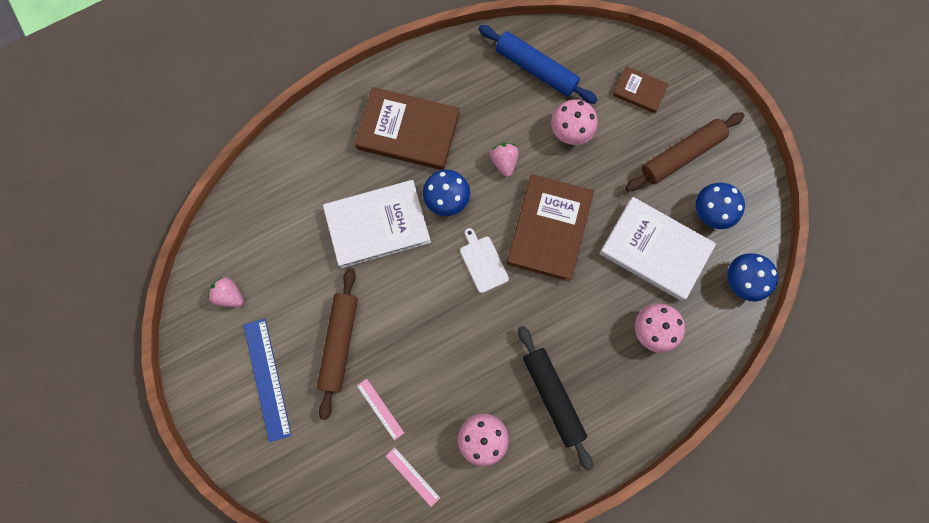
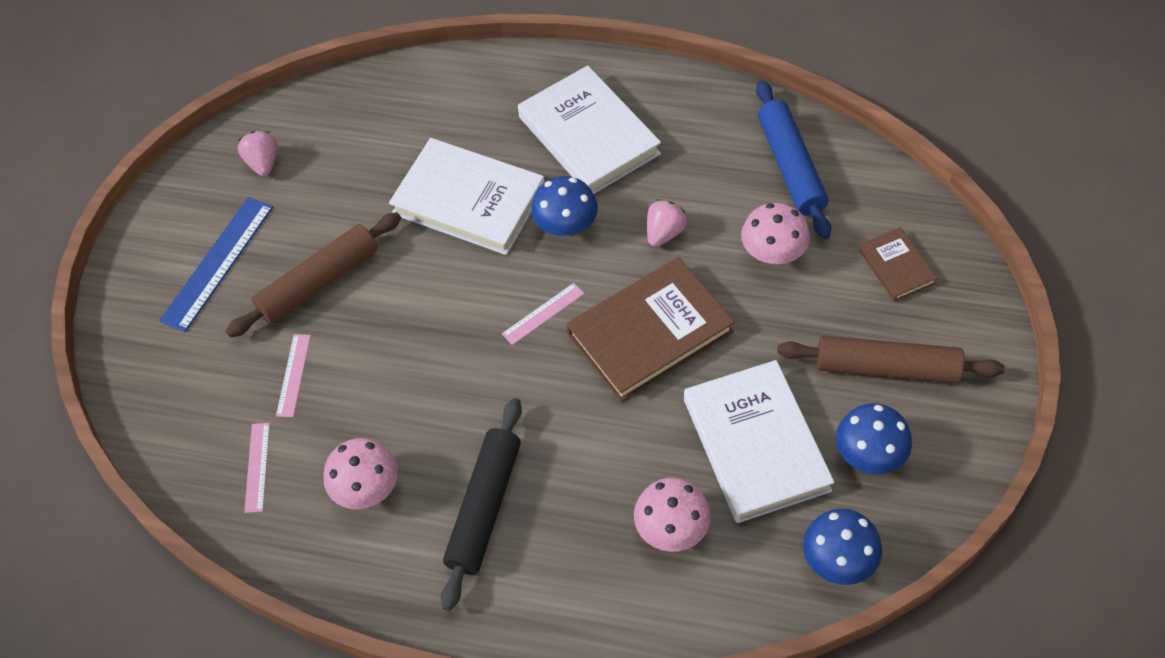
camera: 45 degrees right, 20 degrees down
(408, 131) = (588, 135): brown book -> white book
(483, 262) = (543, 313): white cutting board -> pink ruler

